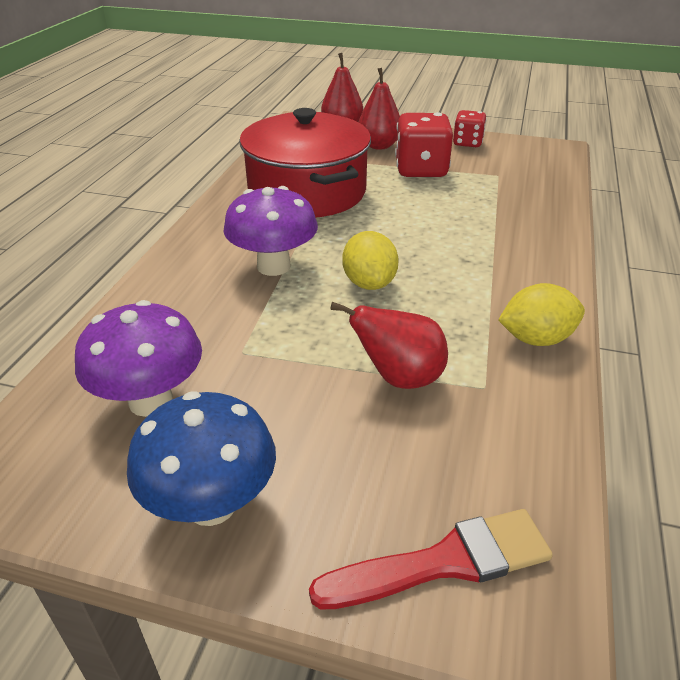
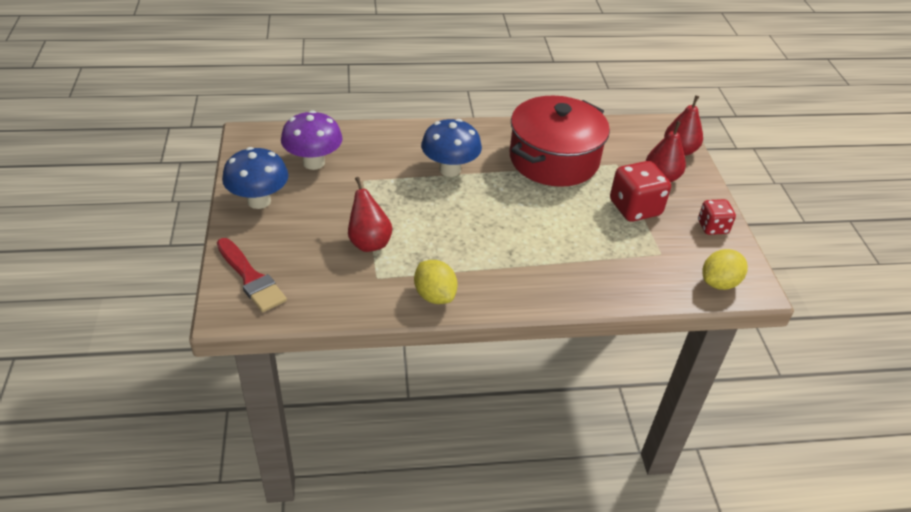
camera: 65 degrees right, 5 degrees up
(273, 266) = (450, 169): purple mushroom -> blue mushroom
(369, 283) = (455, 213): yellow lemon -> yellow lemon (719, 283)

